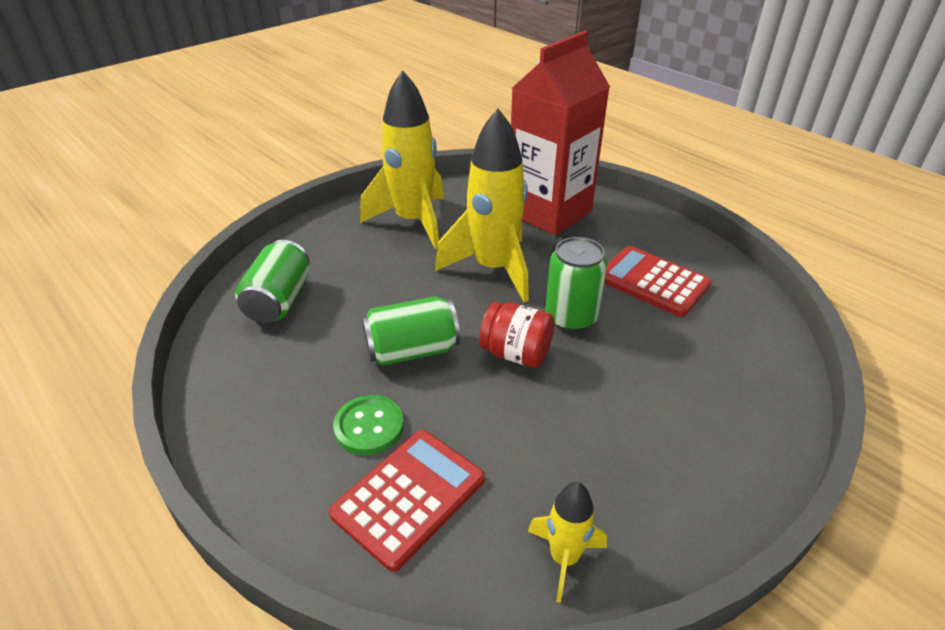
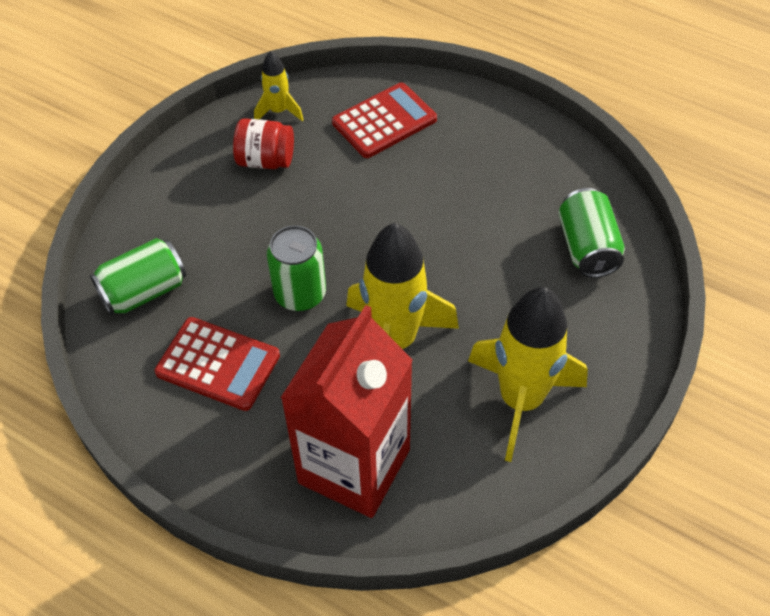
camera: 165 degrees right, 15 degrees up
(369, 426) = (434, 156): green button -> none
(409, 497) = (384, 121): red calculator -> red calculator turned 150 degrees counterclockwise
(412, 351) = (434, 224): green can -> green can (144, 291)
(516, 353) = (342, 242): red jar -> red jar (266, 160)

